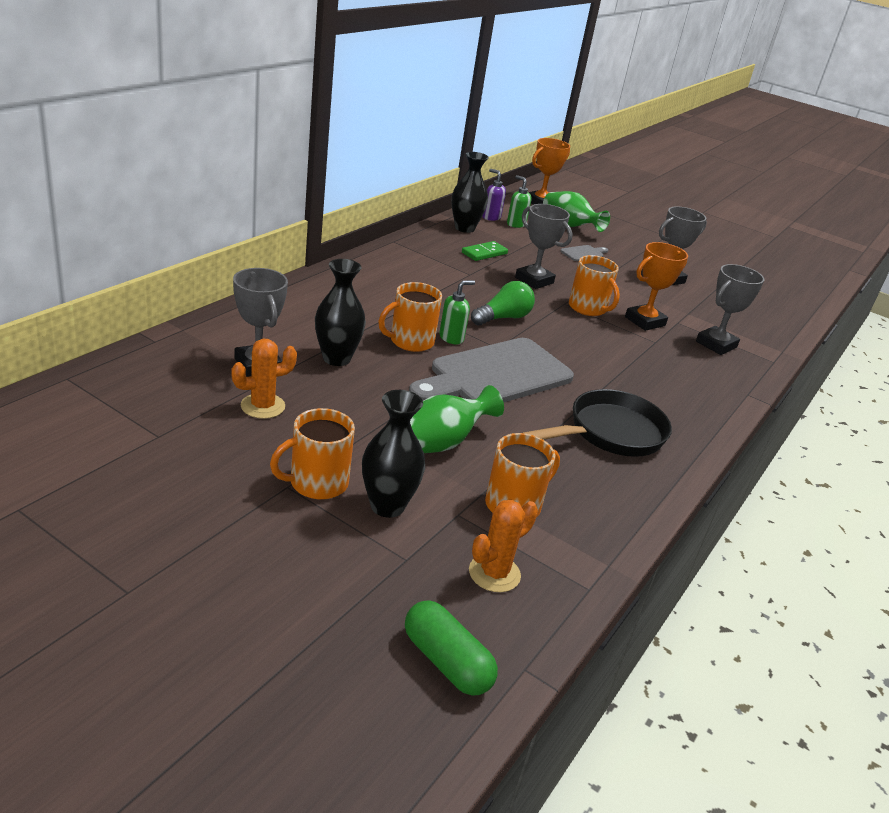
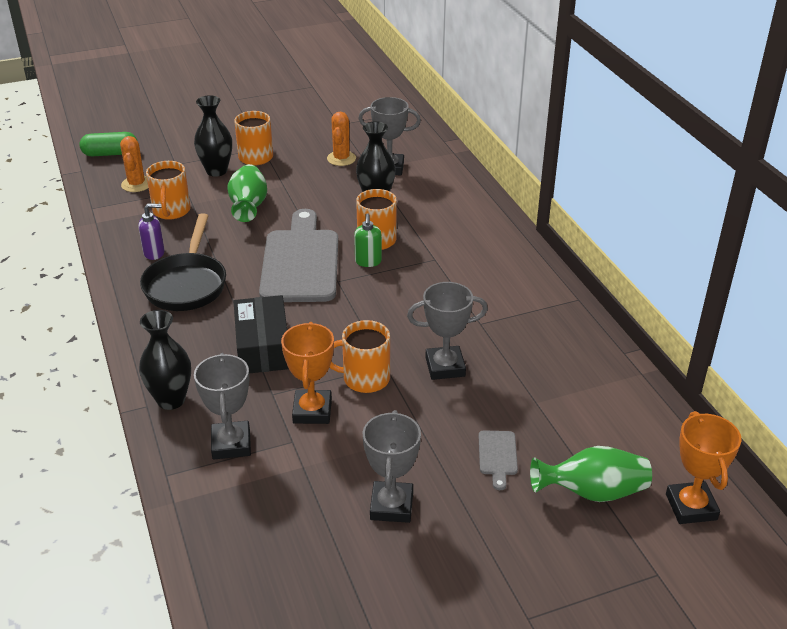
camera: 130 degrees right, 5 degrees up
(464, 228) = (603, 371): black vase -> black vase (171, 400)
(484, 253) = (527, 357): green domino -> none
(491, 217) = (636, 414): purple soap dispenser -> purple soap dispenser (154, 253)
(503, 318) = (382, 306): green light bulb -> none
(516, 224) = (608, 430): green soap dispenser -> none
(620, 361) = (263, 346): none -> black box

